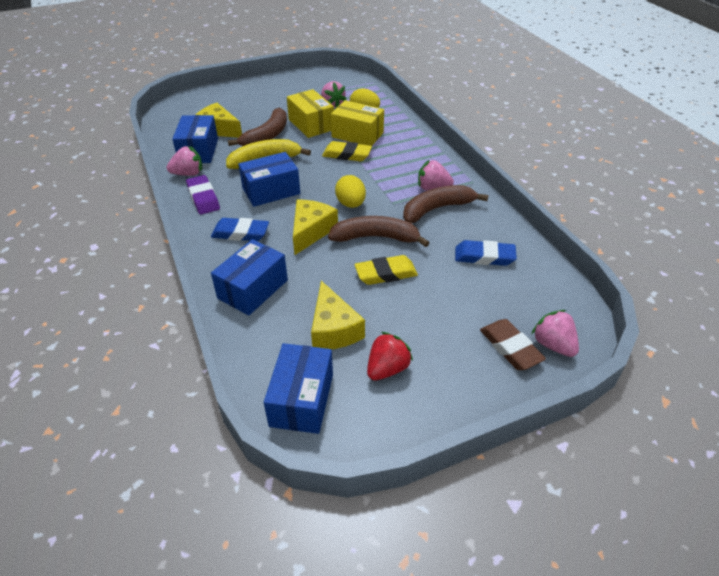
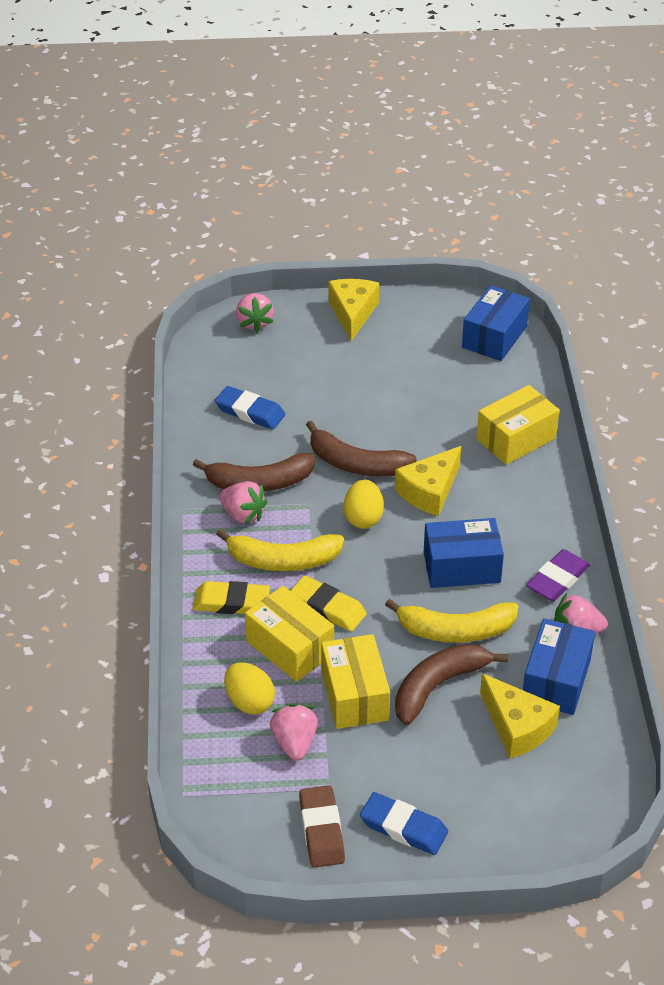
camera: 160 degrees left, 0 degrees up
(203, 198) = (557, 579): purple eraser -> purple eraser turned 45 degrees clockwise
(240, 233) = (516, 510): blue eraser -> blue eraser (403, 827)
(253, 289) = (516, 439): blue box -> yellow box
(333, 329) = (446, 382): yellow cheese -> yellow cheese (352, 313)
(386, 273) = (367, 420): yellow eraser -> yellow eraser (231, 602)
(387, 368) = (412, 341): red strawberry -> none
(389, 170) = (282, 560): none -> yellow banana
(510, 347) = (293, 330): brown eraser -> brown eraser (321, 830)

